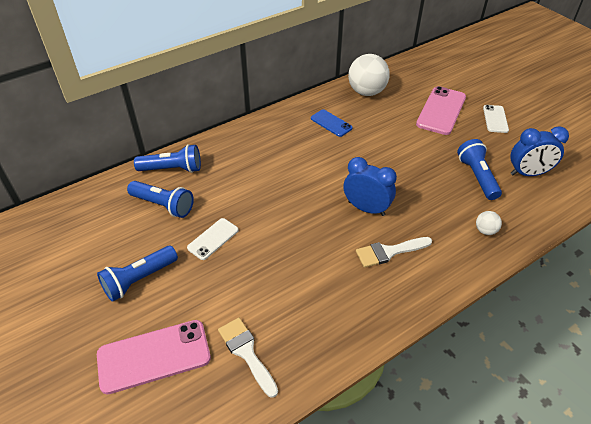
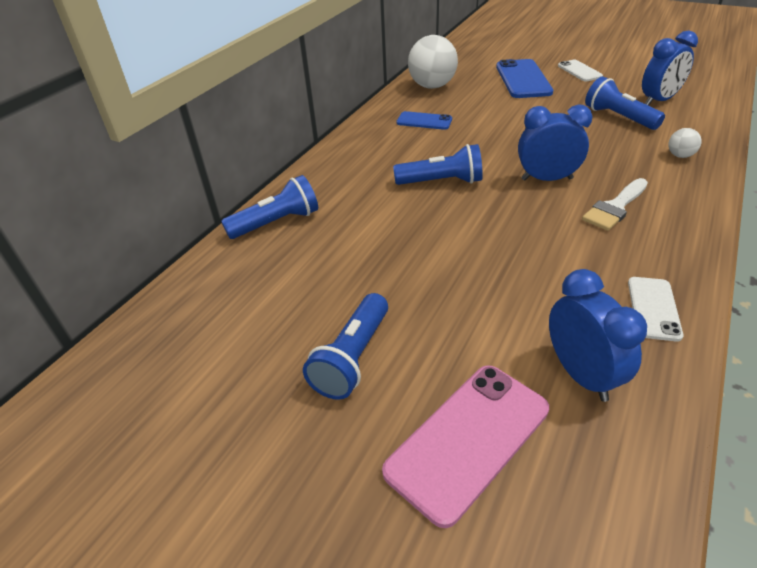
camera: 25 degrees left, 5 degrees down
(163, 205) = (302, 263): blue flashlight -> blue flashlight (441, 182)
(213, 239) = (405, 273): white phone -> white phone (653, 308)
(246, 352) = (581, 374): white brush -> blue clock
(441, 111) = (523, 79): pink phone -> blue phone

